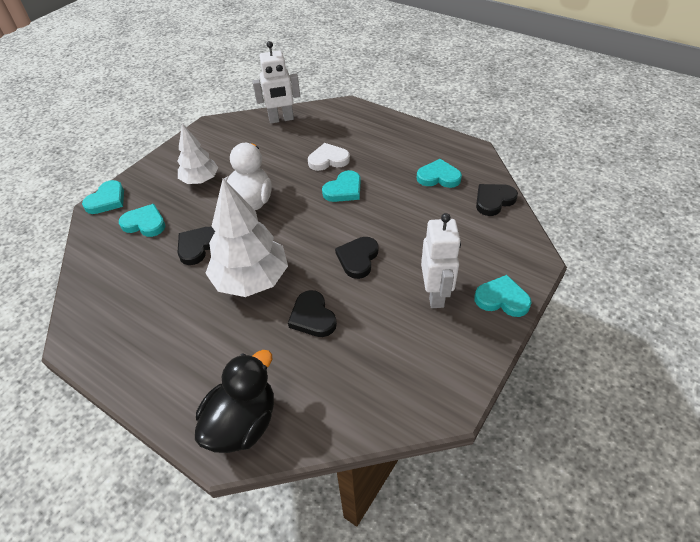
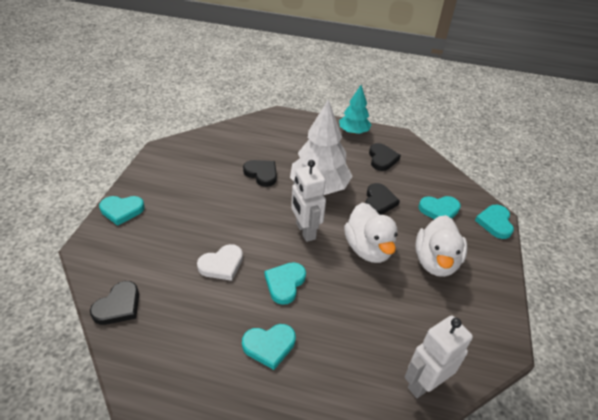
camera: 155 degrees right, 5 degrees down
(131, 369) = (353, 132): none -> turquoise tree
(200, 180) = (435, 262): white tree -> white duck
(242, 423) = (275, 124): black duck -> none
(328, 160) = (321, 322): white heart -> white heart (222, 264)
(358, 258) = (244, 218): black heart -> black heart (382, 159)
(435, 295) = (175, 203): white robot -> white robot (305, 231)
(438, 177) = (183, 326): turquoise heart -> turquoise heart (269, 346)

